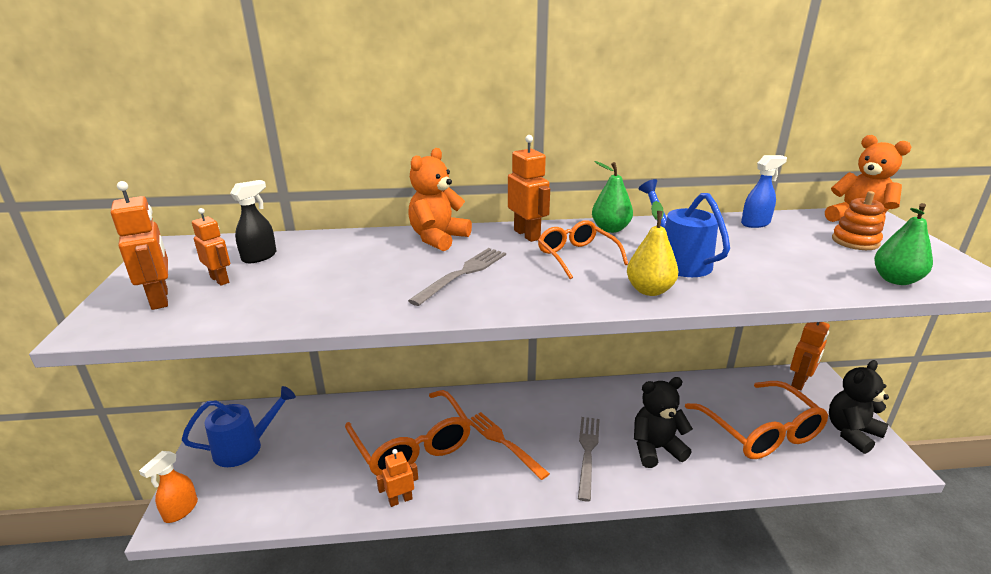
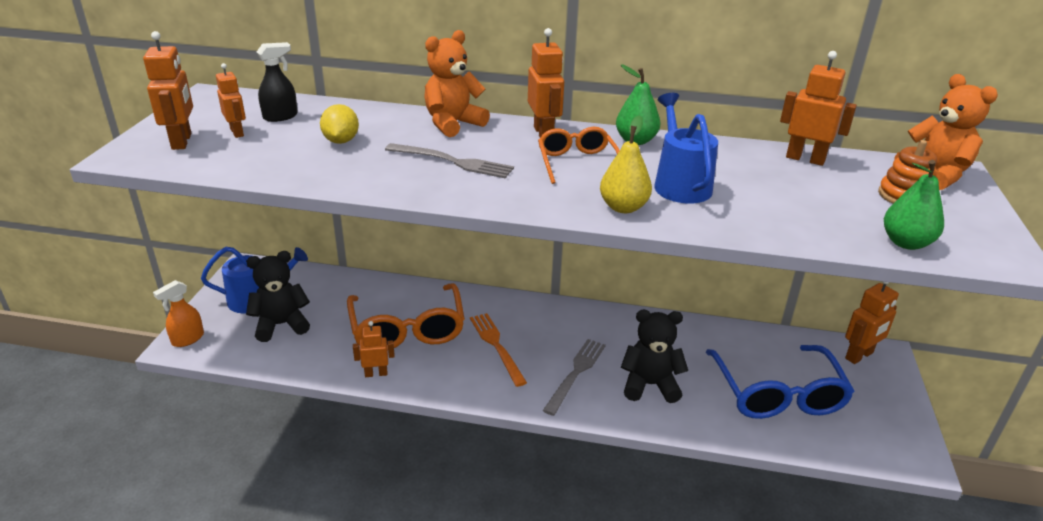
camera: 15 degrees right, 5 degrees up
(337, 271) = (341, 141): none -> yellow lemon
(463, 274) = (453, 162): grey fork -> grey fork turned 60 degrees clockwise
(755, 223) = (805, 159): blue spray bottle -> orange robot
(760, 431) = (777, 394): orange glasses -> blue glasses
(851, 433) = (885, 418): black teddy bear -> black teddy bear (281, 325)

